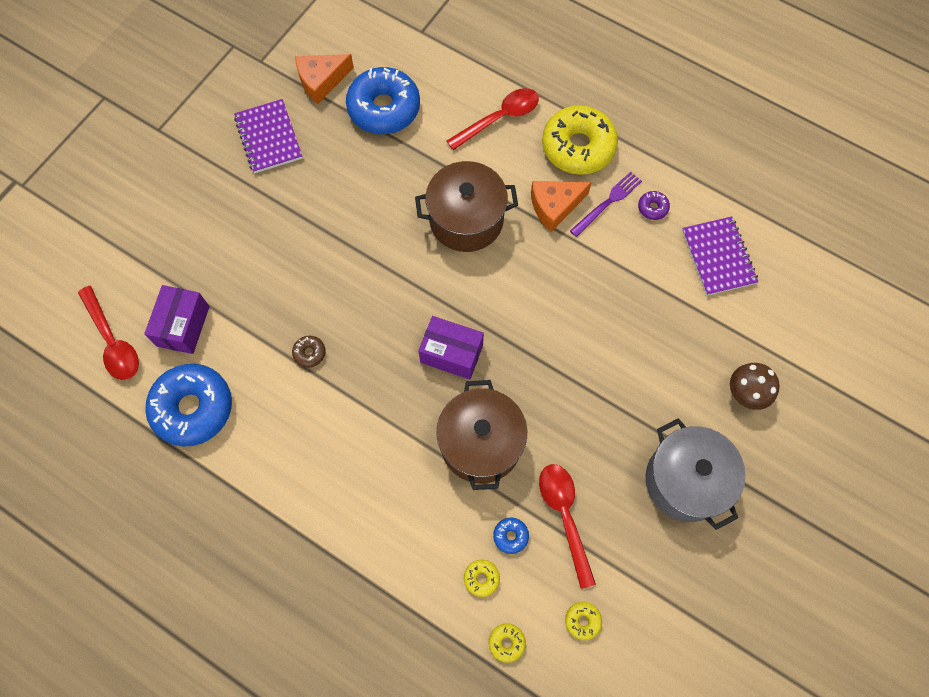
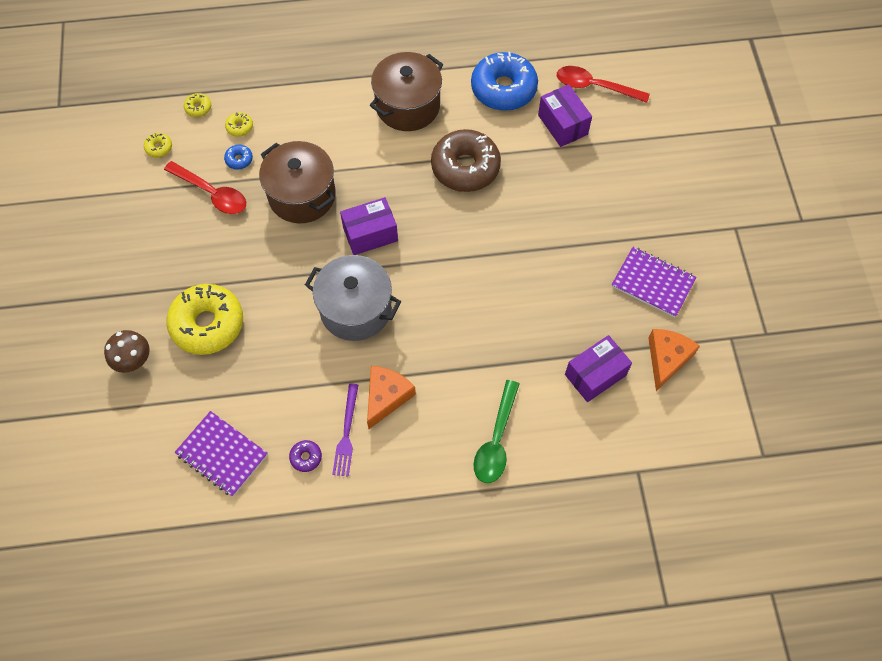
camera: 140 degrees right, 5 degrees down
(309, 353) = (465, 167): brown donut -> brown donut, size x2.46
(384, 108) = (595, 375): blue donut -> purple box
(466, 220) = (445, 334): brown pot -> brown pot (408, 106)
(499, 118) = (496, 440): red spoon -> green spoon
(578, 147) = (409, 465): yellow donut -> yellow donut (207, 324)
(685, 481) = (143, 270): grey pot -> grey pot (355, 309)

